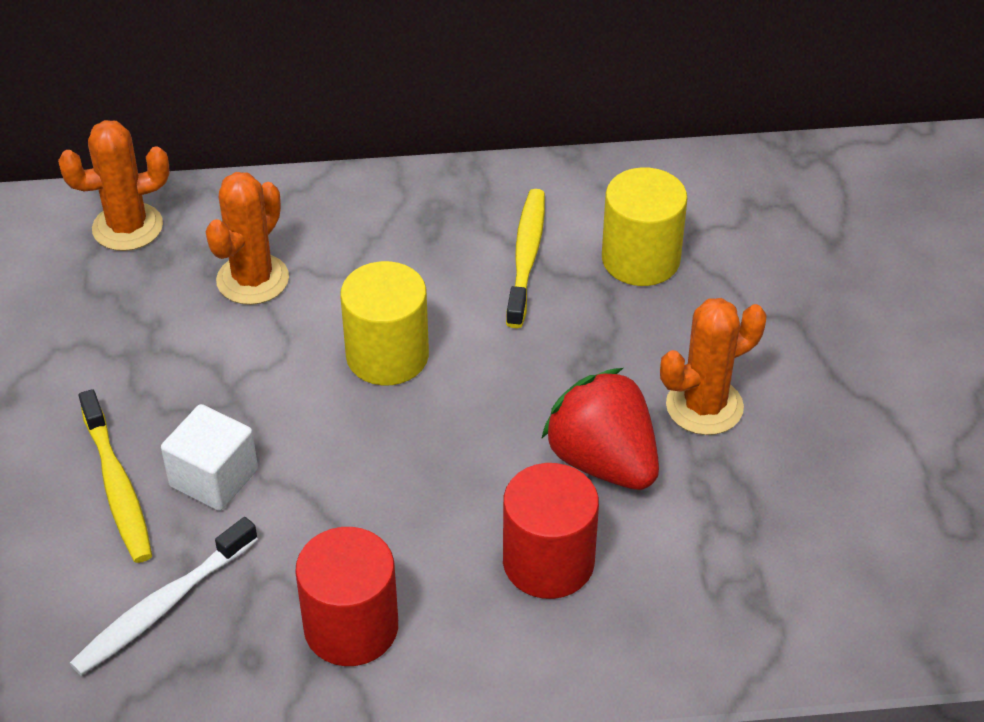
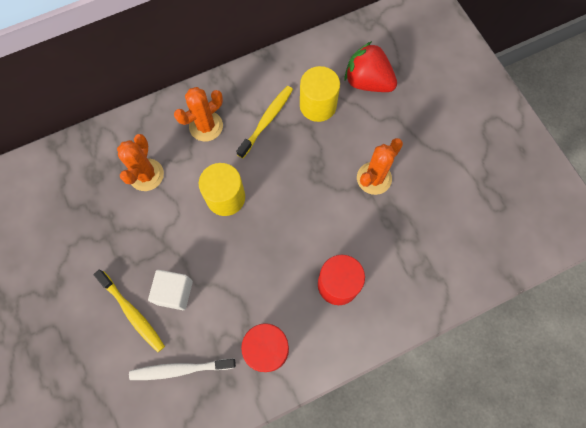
camera: 20 degrees left, 25 degrees up
(127, 227) = (73, 163): orange cactus -> orange cactus (206, 126)
(162, 606) = (180, 369): white toothbrush -> white toothbrush turned 60 degrees clockwise
(526, 257) = (266, 120): yellow toothbrush -> yellow toothbrush turned 45 degrees clockwise
(603, 461) = (341, 223): red strawberry -> red strawberry (367, 82)

